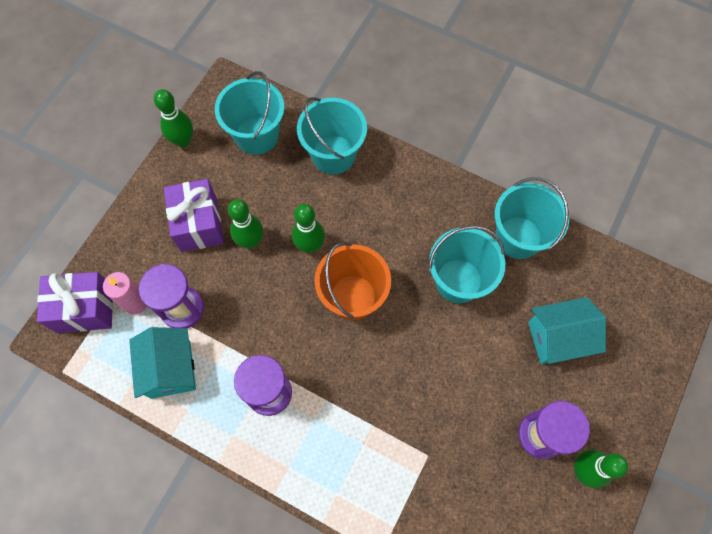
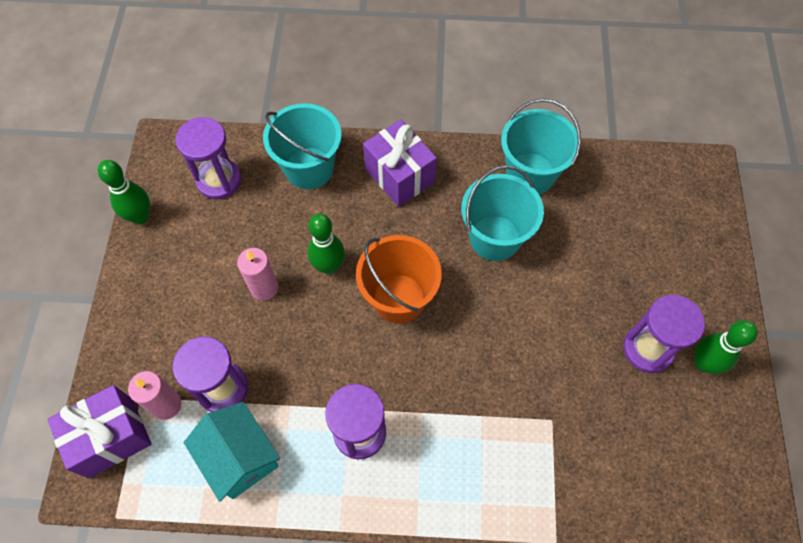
camera: 25 degrees left, 5 degrees down
(199, 224) = (199, 294): purple gift -> purple gift (399, 175)
(250, 241) = (264, 288): green bowling pin -> pink candle
(257, 135) = (219, 180): turquoise bucket -> purple hourglass
(558, 338) = (615, 251): turquoise house -> none

